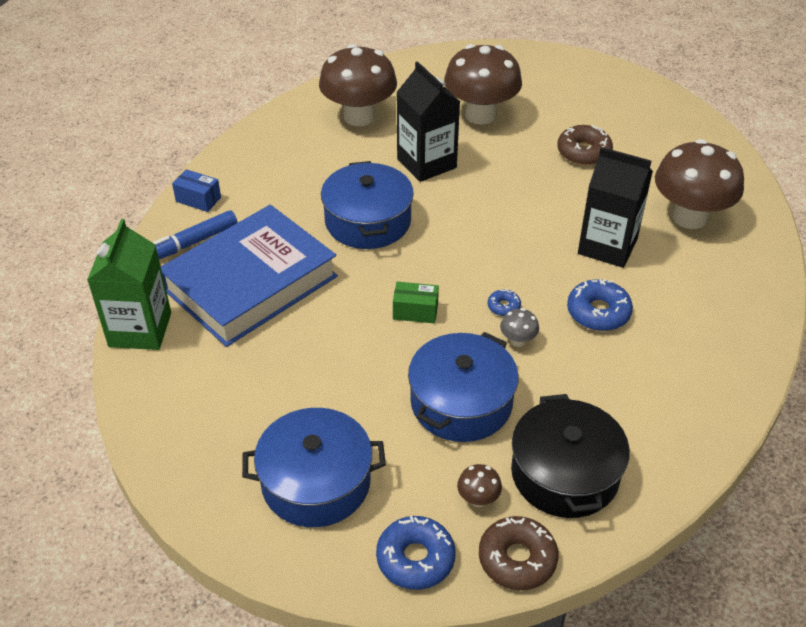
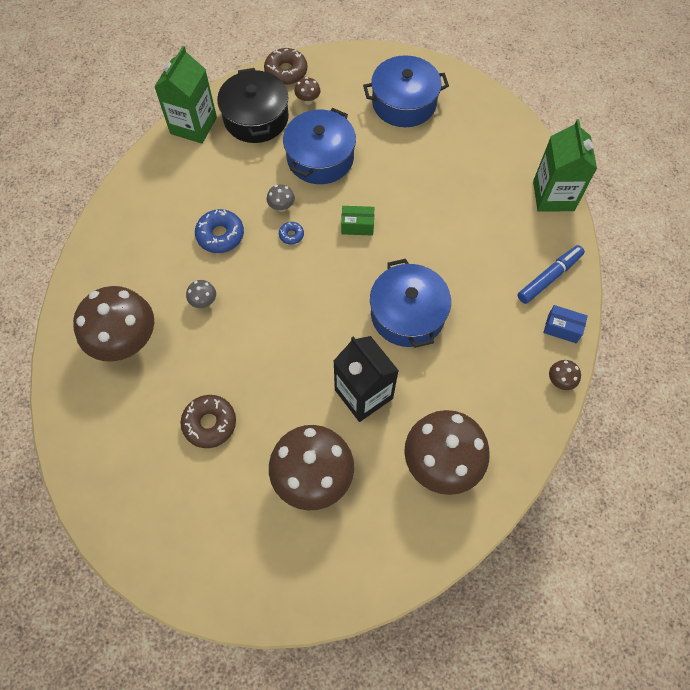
camera: 175 degrees right, 20 degrees up
(221, 161) = (560, 381): none -> brown mushroom
(250, 283) = (487, 242): blue book -> none
(415, 559) = (341, 68): blue donut -> none
(607, 246) = (204, 301): black carton -> grey mushroom
(666, 468) = (193, 125): none -> green carton

